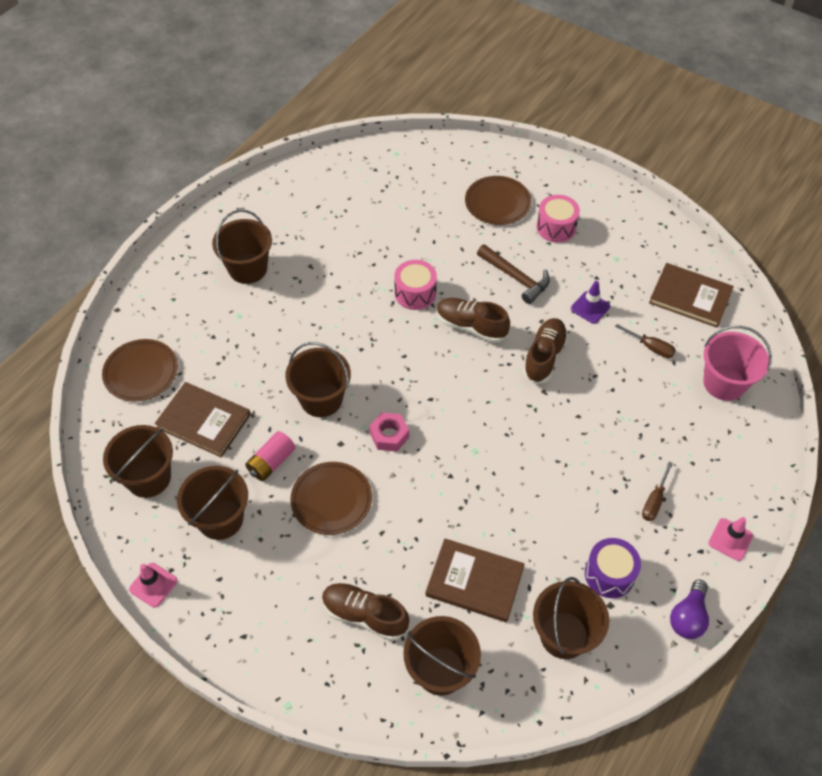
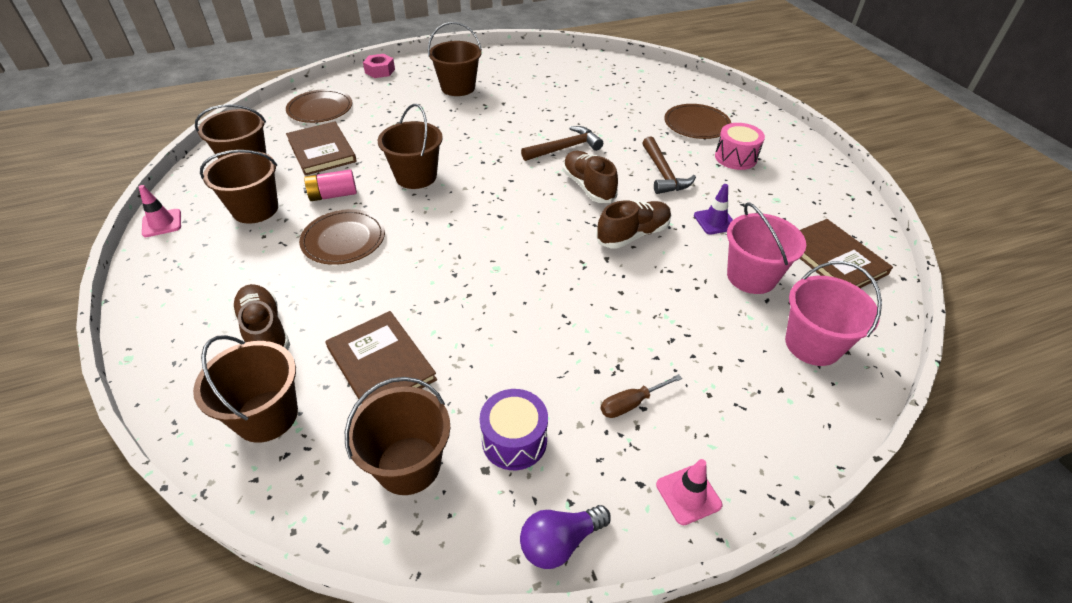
camera: 35 degrees right, 10 degrees down
(389, 435) = (438, 222): pink nut -> pink nut (380, 71)
(415, 293) = (564, 148): pink drum -> brown hammer
(650, 347) = (751, 276): brown screwdriver -> pink bucket

